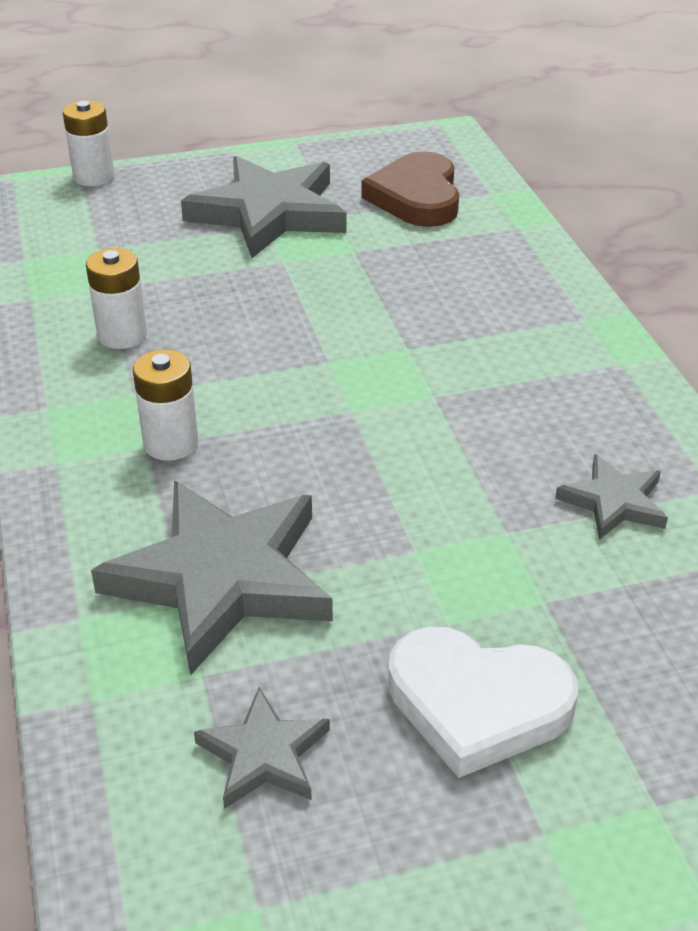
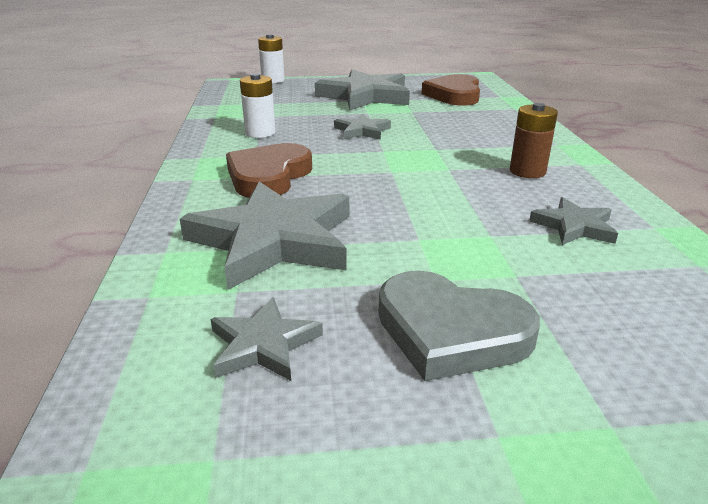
camera: 10 degrees right, 10 degrees down
(171, 443) = (268, 176): white battery -> brown heart
(285, 314) = (362, 131): none -> grey star
(477, 704) = (450, 332): white heart -> grey heart
(547, 390) = (527, 171): none -> brown battery

